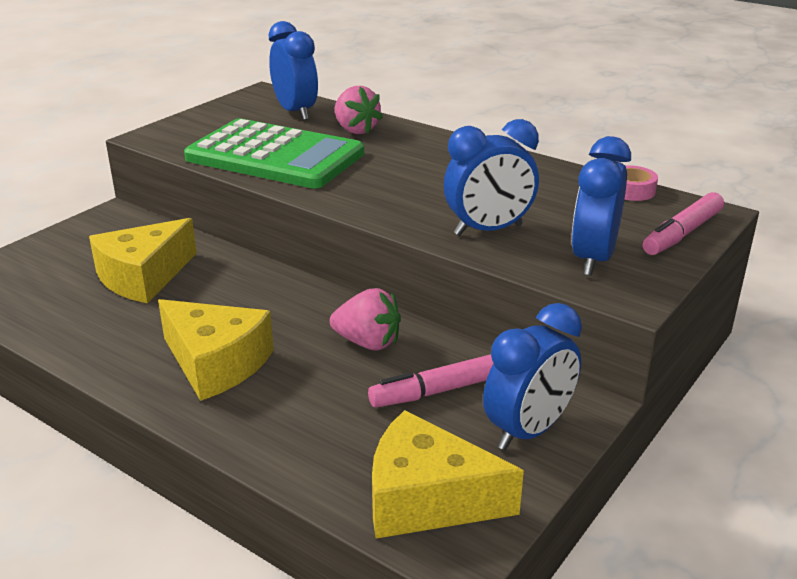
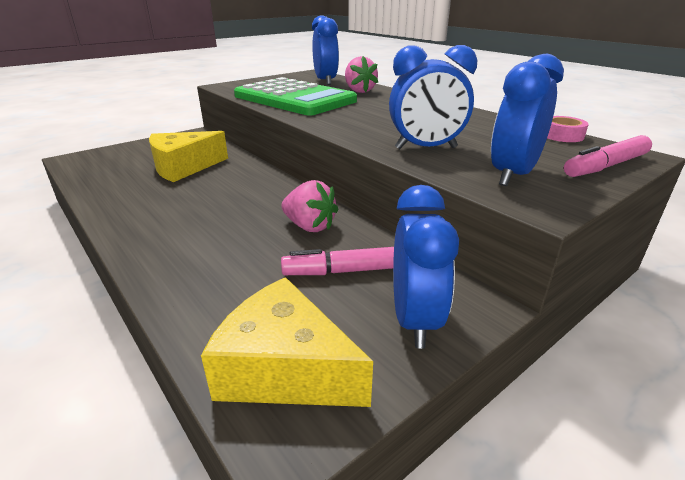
camera: 15 degrees right, 0 degrees up
(216, 363) = (187, 225): yellow cheese -> none
(528, 431) = (414, 320): blue clock -> blue clock turned 60 degrees counterclockwise

